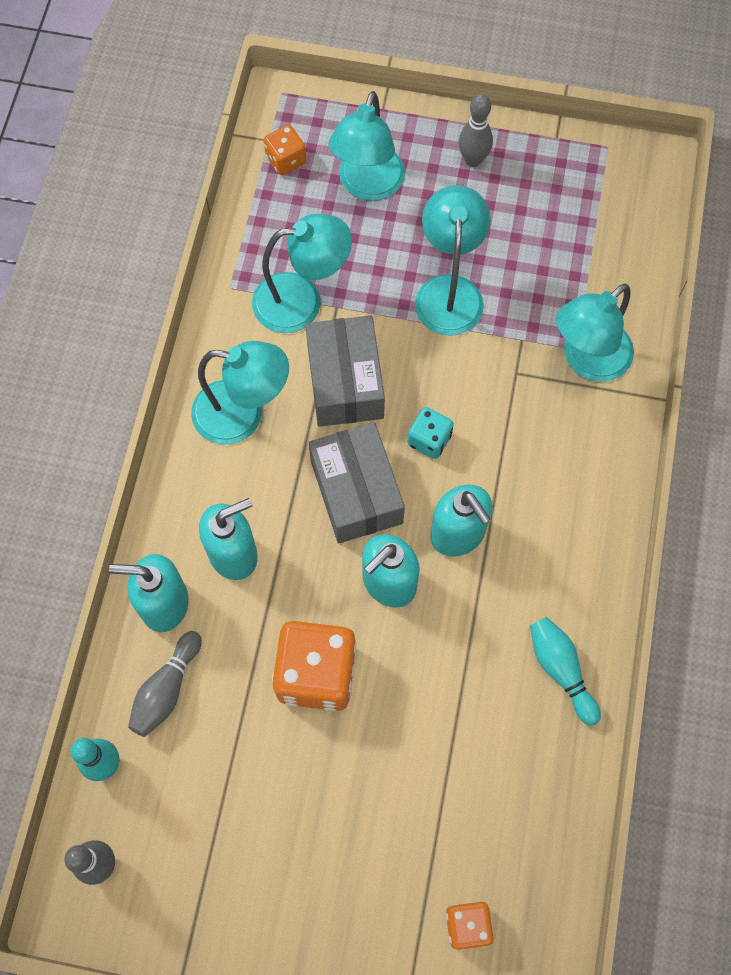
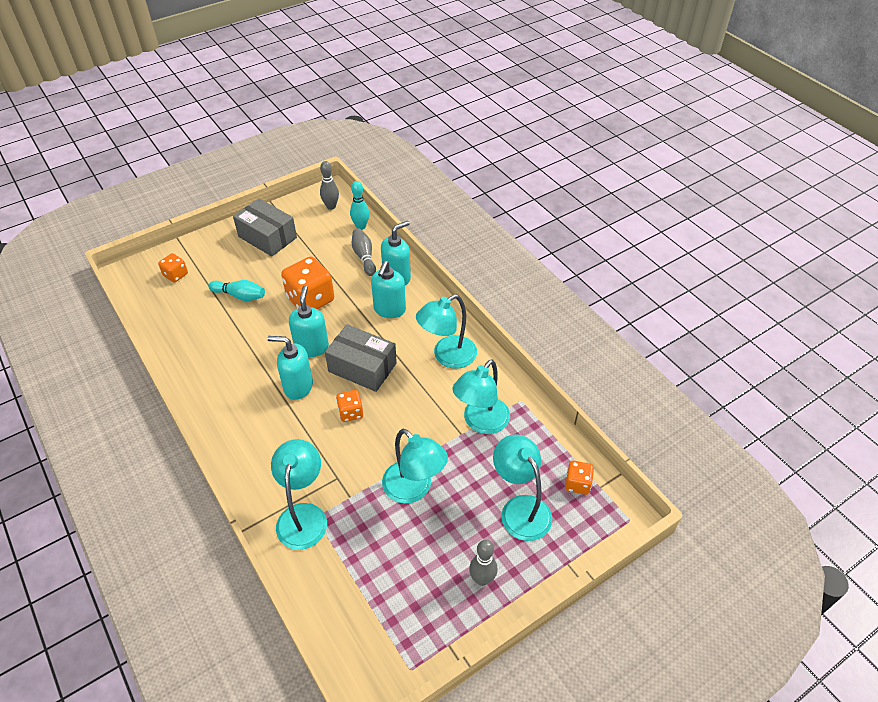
camera: 135 degrees right, 20 degrees down
(345, 382) = (418, 405): grey box -> grey box (267, 237)
(429, 440) = (350, 412): turquoise dice -> orange dice
(561, 670) = (202, 372): turquoise bowling pin -> turquoise bowling pin (240, 296)

